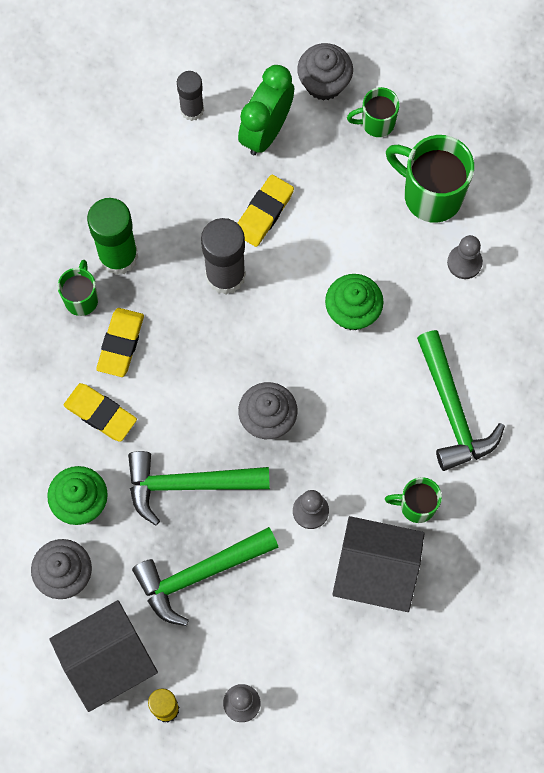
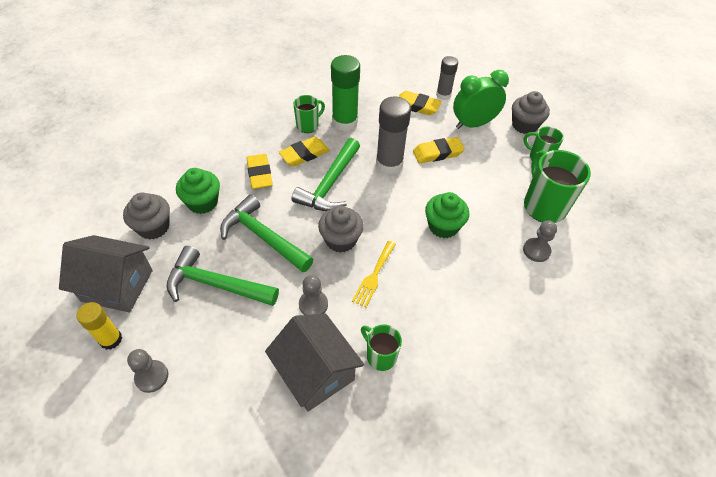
camera: 40 degrees right, 20 degrees down
(177, 156) = (417, 106): none -> yellow eraser
(337, 430) = (374, 276): none -> yellow fork
(452, 410) = (457, 320): green hammer -> green hammer (330, 184)

